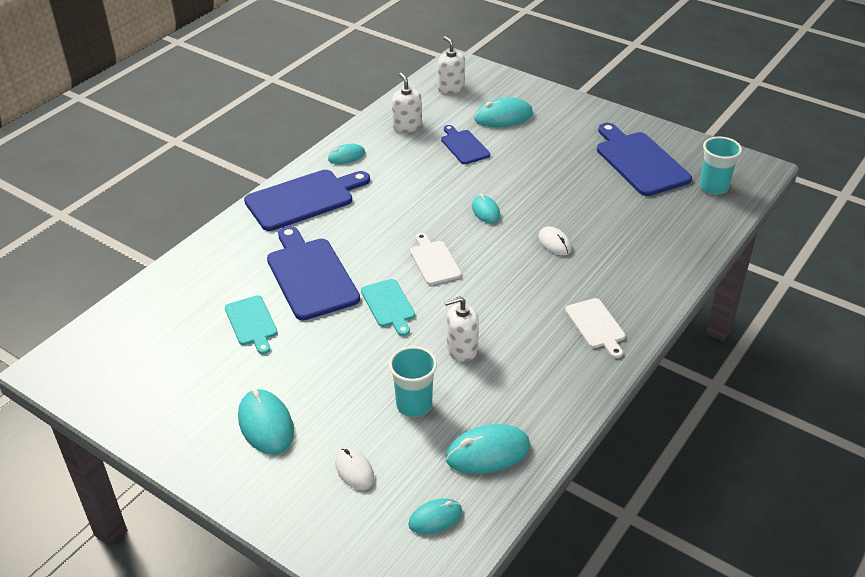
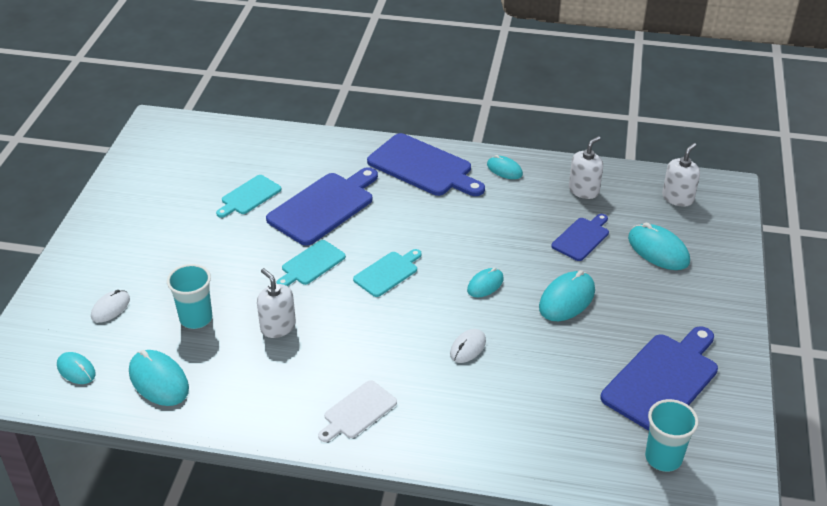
camera: 65 degrees right, 0 degrees up
(266, 424) = (141, 244): turquoise mouse -> turquoise mouse (567, 299)
(434, 261) = (388, 273): white cutting board -> turquoise cutting board

